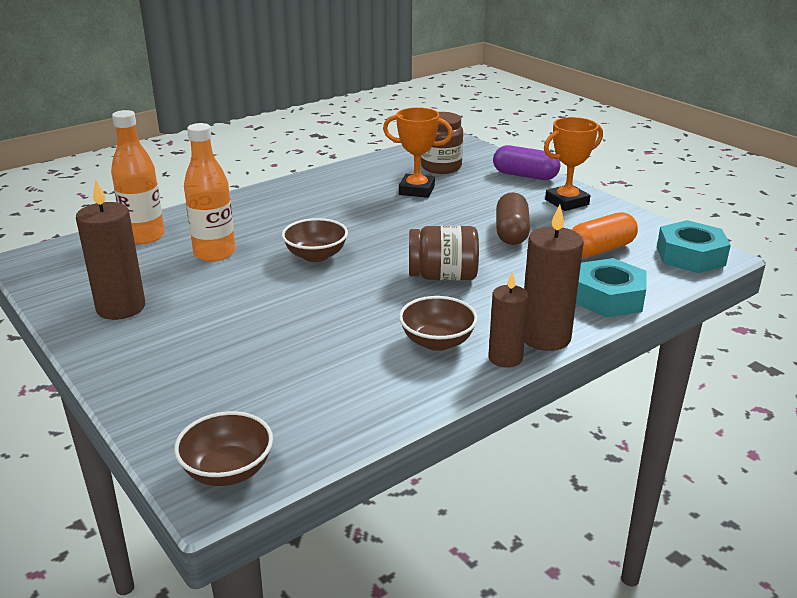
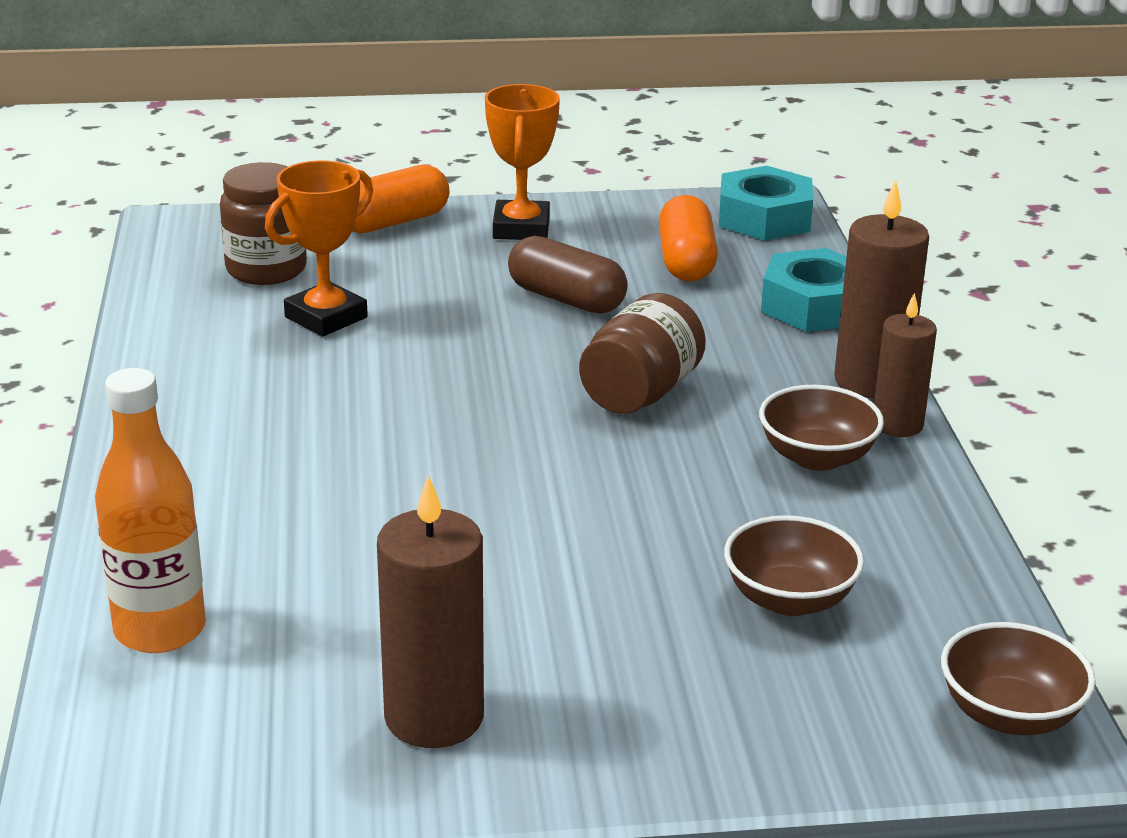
camera: 60 degrees left, 0 degrees up
(214, 253) = (330, 568): orange bottle -> none
(316, 256) = (456, 474): brown bowl -> brown bowl (789, 599)
(525, 176) = (393, 222): purple capsule -> orange capsule

